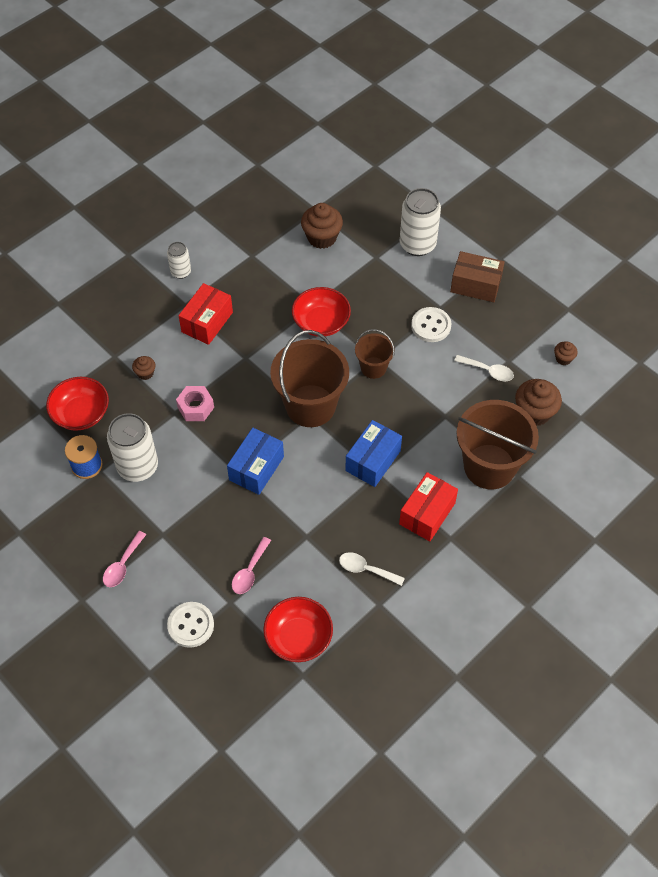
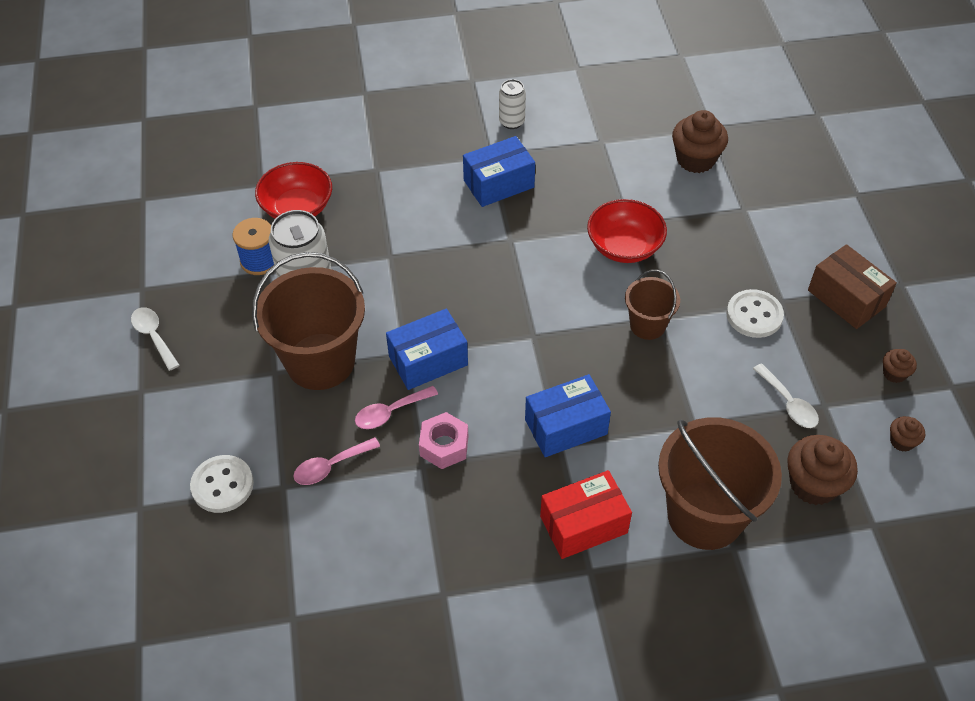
camera: 35 degrees right, 5 degrees down
(122, 565) = (209, 379): pink spoon -> pink spoon (390, 412)
(145, 373) = (393, 202): brown cupcake -> brown cupcake (894, 373)
(195, 407) = (416, 262): pink nut -> pink nut (444, 446)
(207, 322) = (498, 184): red box -> blue box
(298, 637) = (323, 573): red bowl -> none
(310, 406) = (541, 327): brown bucket -> brown bucket (320, 361)
(366, 569) = (460, 544): white spoon -> white spoon (154, 336)
(417, 244) = (806, 219): white can -> none

